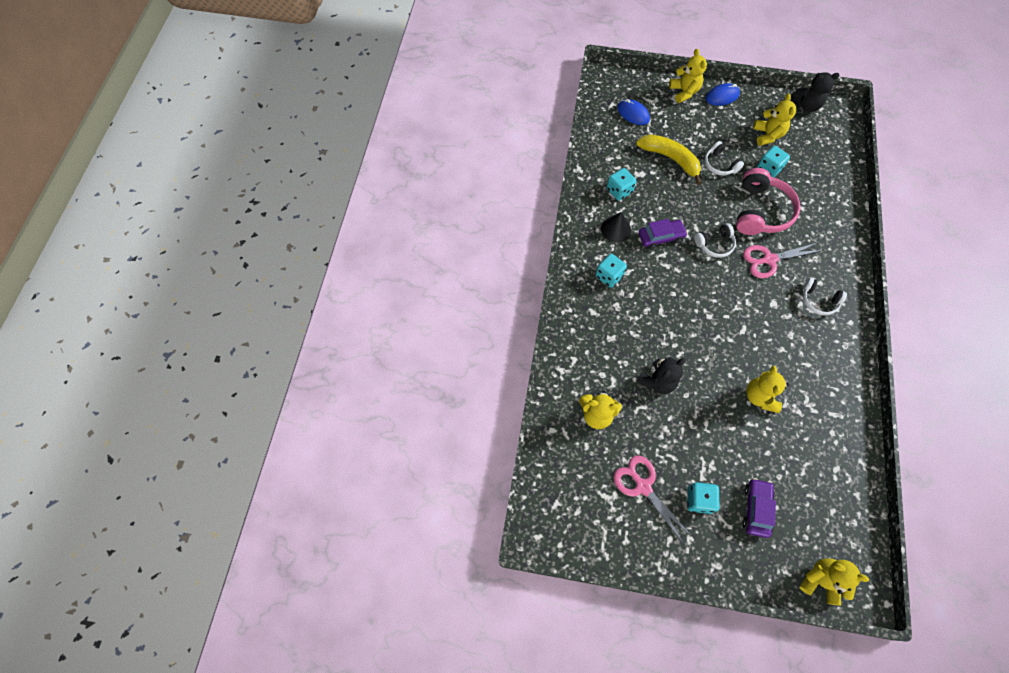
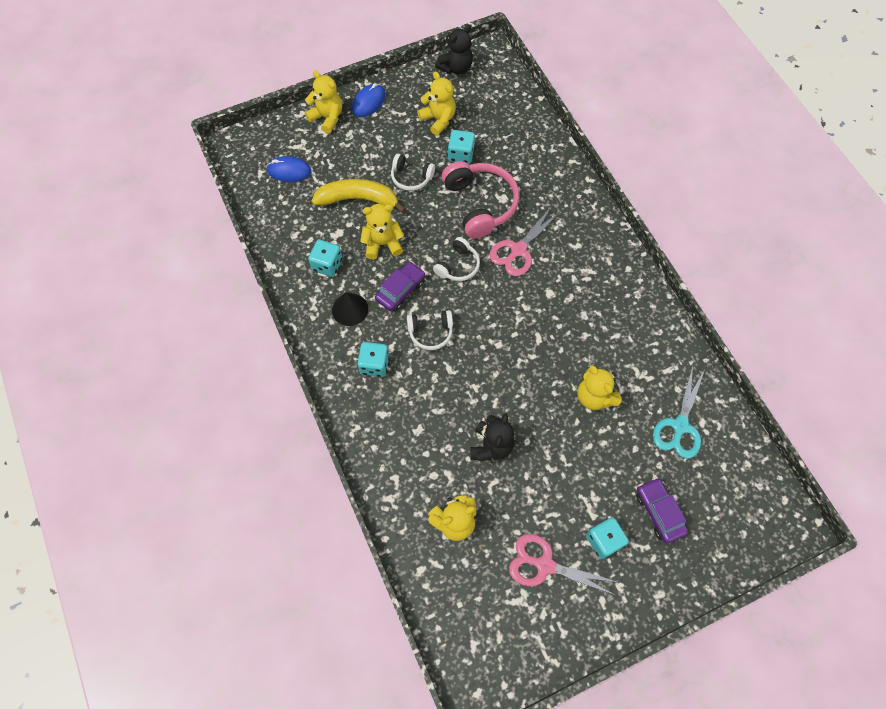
camera: 35 degrees left, 0 degrees up
(816, 460) = (680, 426): none -> turquoise scissors
(818, 300) = (587, 264): white headphones -> white headphones (430, 332)
(820, 581) = (754, 541): yellow teddy bear -> yellow teddy bear (382, 244)

